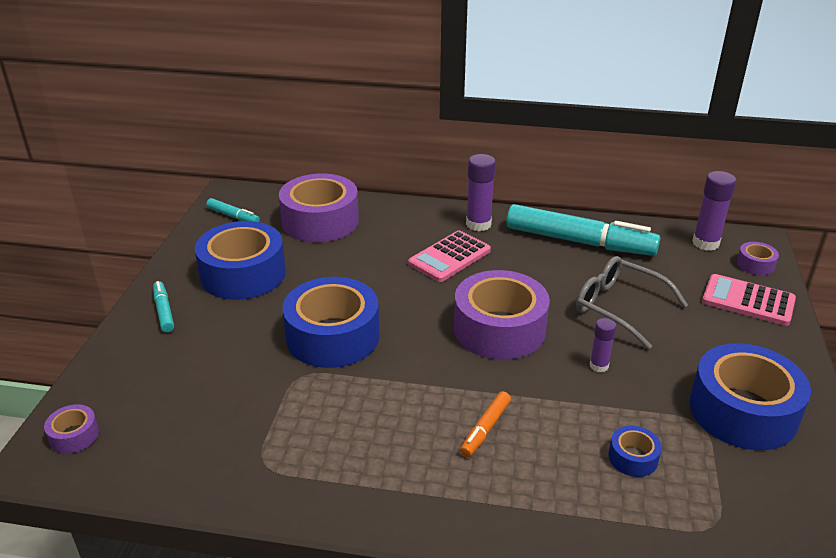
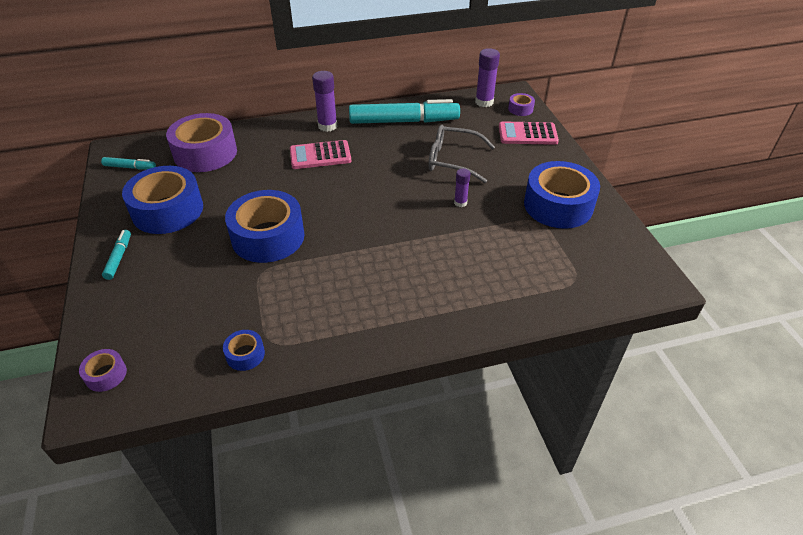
camera: 25 degrees left, 10 degrees up
(164, 311) = (119, 258): turquoise marker -> turquoise marker turned 45 degrees clockwise
(449, 257) = (320, 155): pink calculator -> pink calculator turned 60 degrees clockwise
(485, 429) = (411, 267): orange marker -> none
(499, 329) = (383, 197): purple tape -> none
(633, 458) = (510, 255): blue tape -> blue tape (245, 354)

